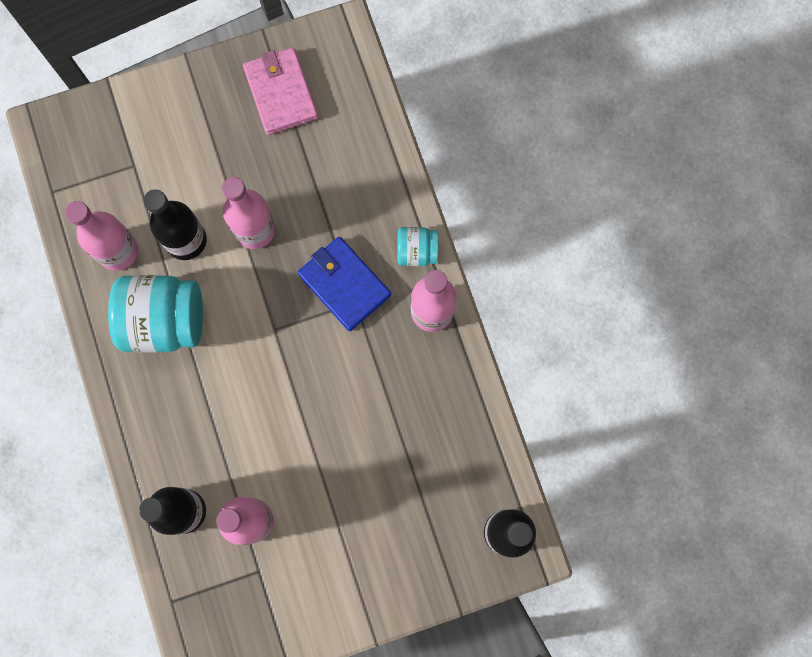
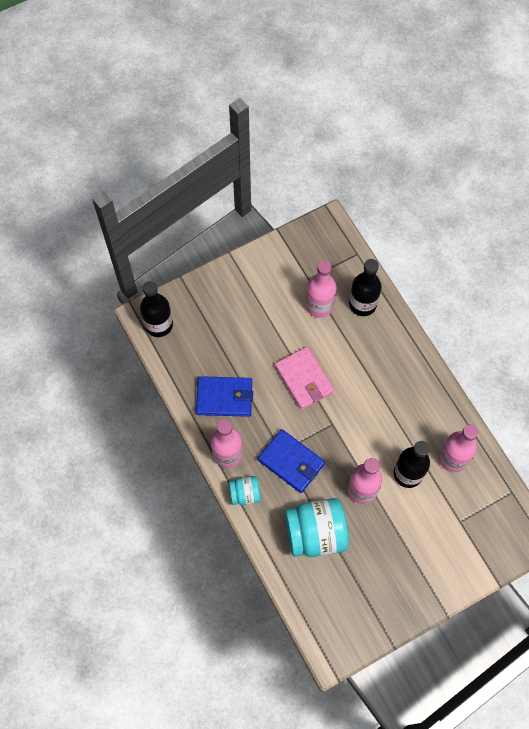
camera: 170 degrees right, 10 degrees down
(164, 321) = (407, 417): turquoise jar -> turquoise jar (315, 533)
(281, 93) = (367, 596): pink wallet -> pink wallet (304, 379)
(423, 396) = (224, 397): none -> blue wallet

